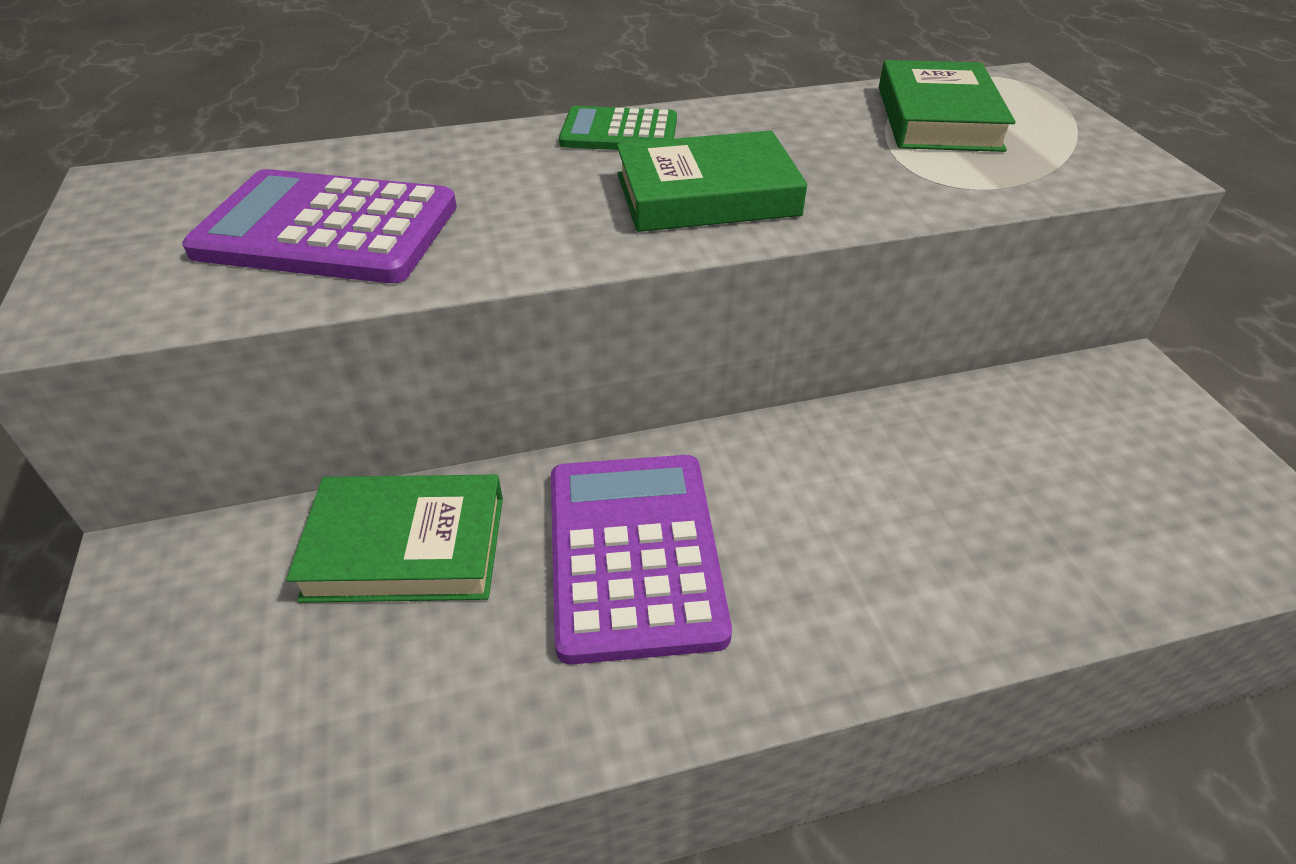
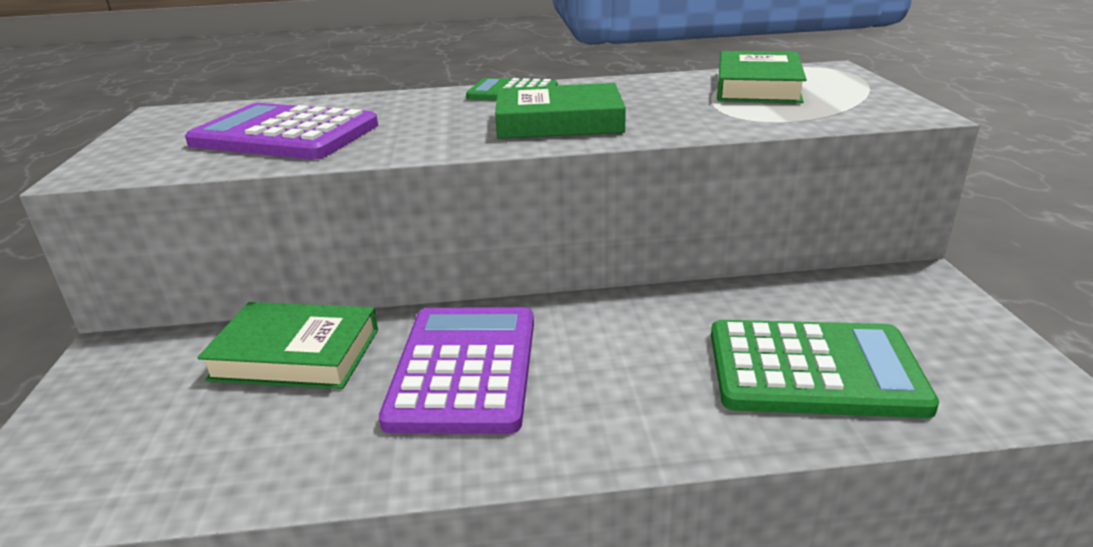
camera: 10 degrees right, 15 degrees down
(1044, 521) = (813, 370): none -> green calculator

